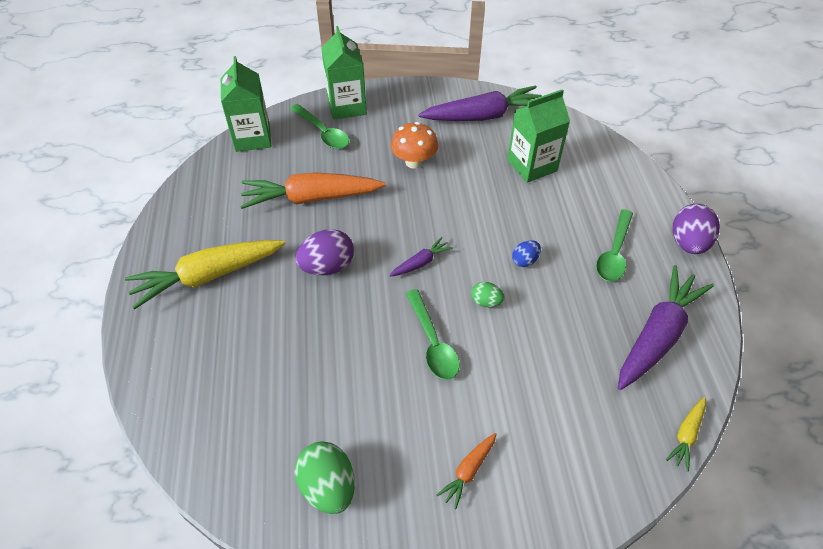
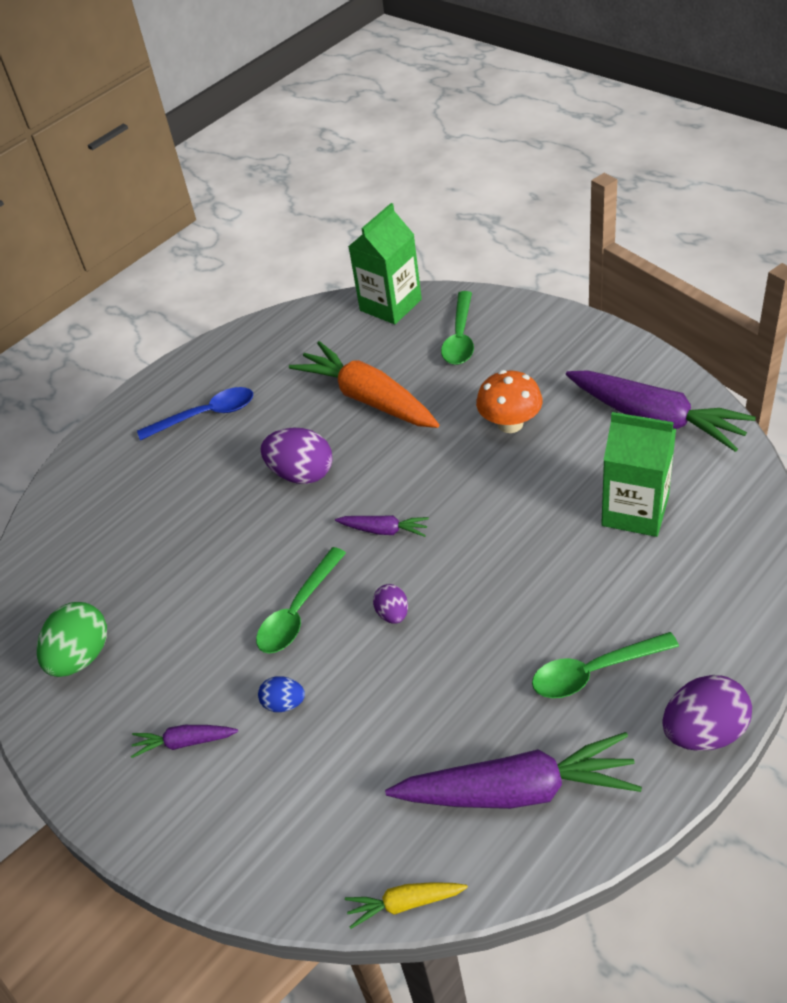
camera: 55 degrees right, 5 degrees down
(208, 276) = (206, 415): yellow carrot -> blue spoon
(347, 106) = (518, 322): green carton -> none
(468, 471) = (184, 742): orange carrot -> purple carrot
(486, 302) = (393, 614): green egg -> purple egg
(525, 260) = (485, 604): blue egg -> blue egg (284, 703)

